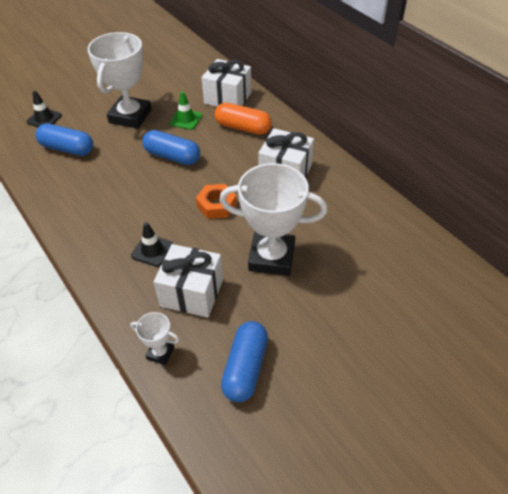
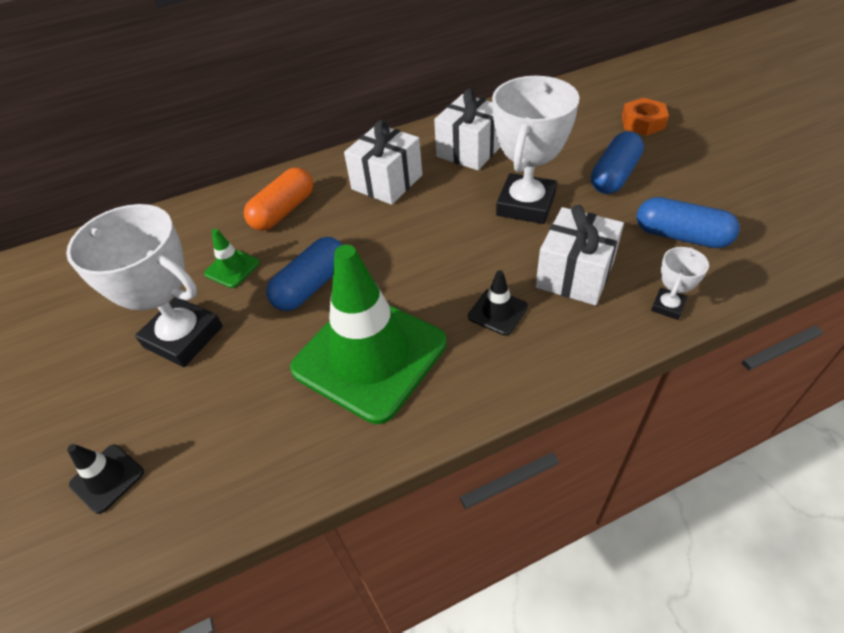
camera: 75 degrees left, 0 degrees up
(67, 149) = (224, 430): blue capsule -> blue capsule (614, 176)
(115, 194) = (369, 356): none -> green traffic cone
(216, 205) = (428, 245): orange nut -> orange nut (643, 122)
(228, 98) = (208, 221): white gift -> white gift (470, 150)

